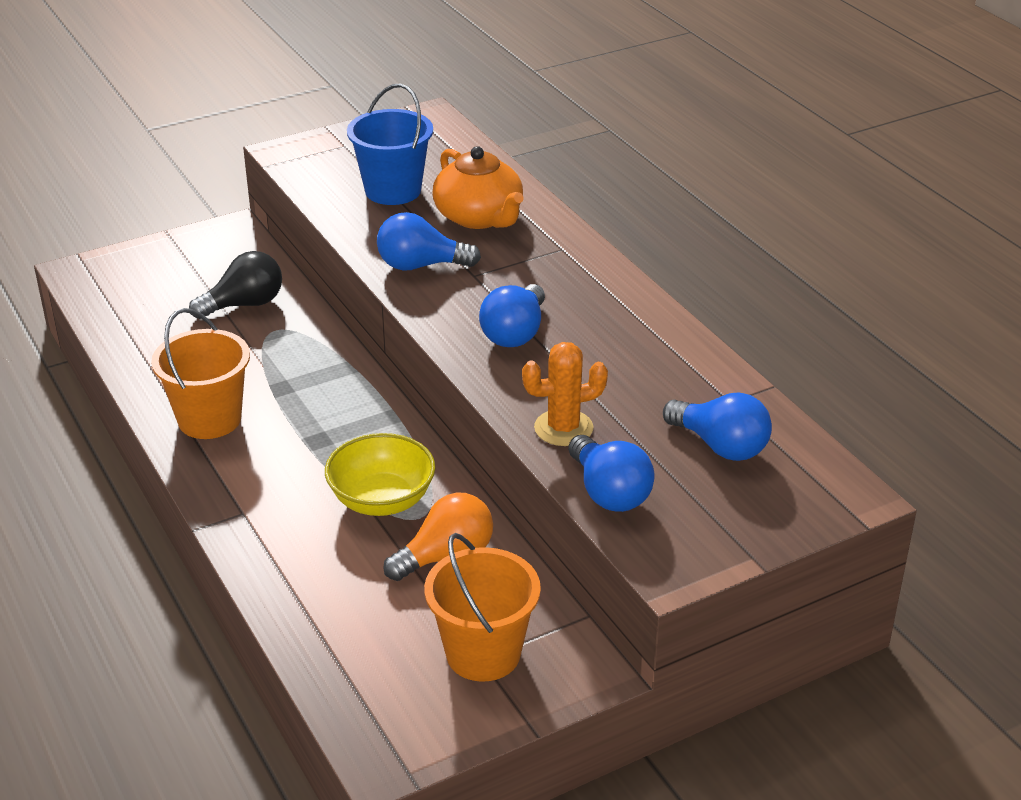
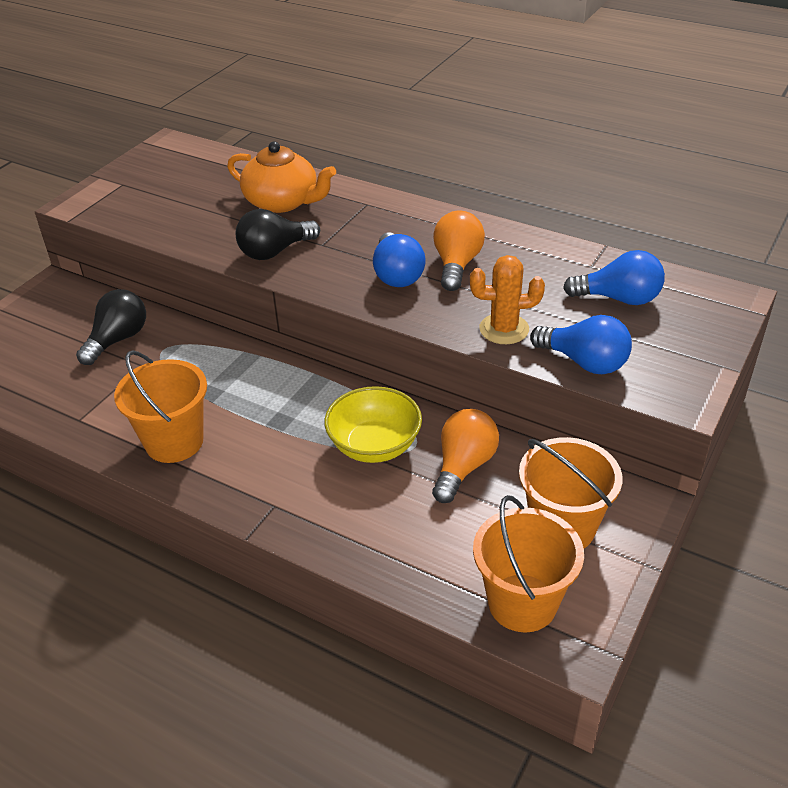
camera: 30 degrees left, 5 degrees up
(376, 698) = (522, 603): none -> orange bucket
(393, 190) = (195, 205): blue bucket -> none
(421, 265) = (274, 251): blue light bulb -> black light bulb
(563, 428) = (504, 329): orange cactus -> orange cactus turned 45 degrees clockwise
(587, 346) = (456, 264): none -> orange light bulb

